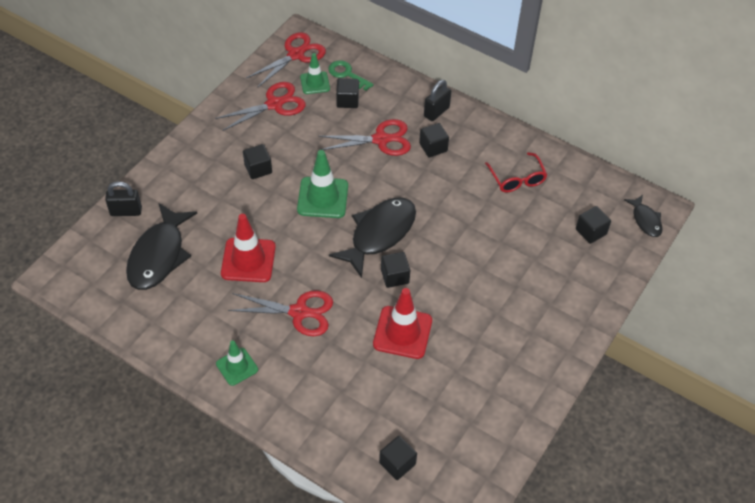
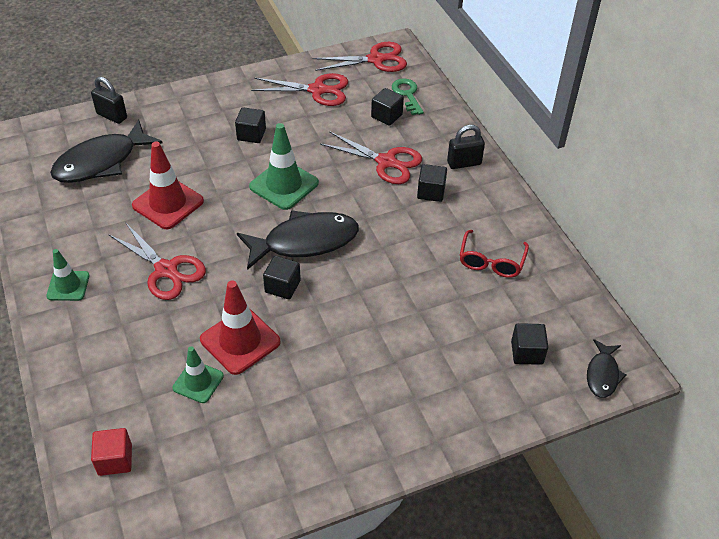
camera: 35 degrees right, 5 degrees down
(315, 83) = (370, 89): green traffic cone -> green traffic cone (198, 382)
(397, 463) = (115, 460): black cube -> red cube

